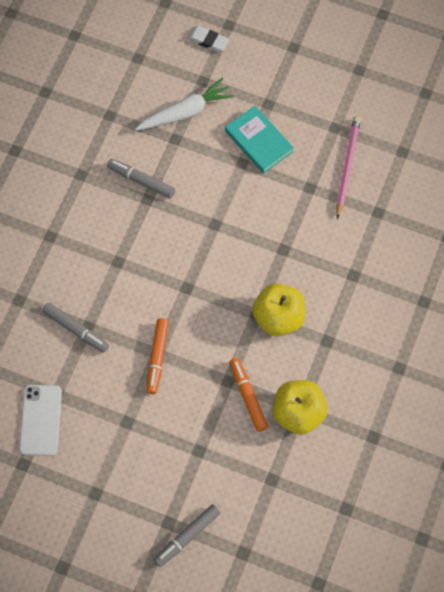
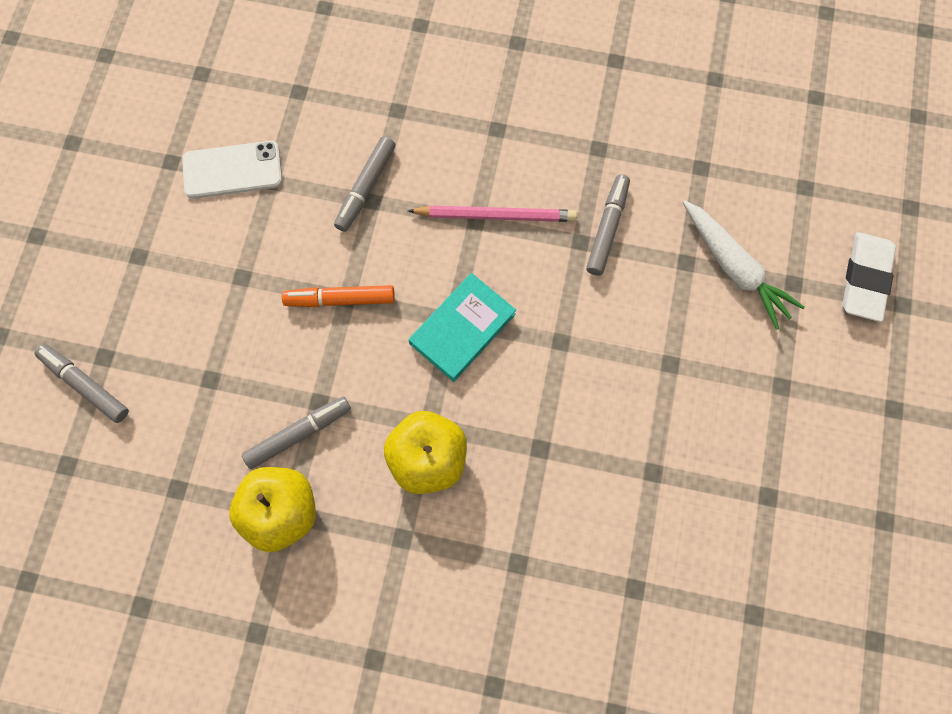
camera: 80 degrees right, 5 degrees up
(208, 41) = (865, 279): white eraser -> white eraser, size x1.51
(248, 396) = (298, 434): orange marker -> grey marker
(258, 141) = (713, 382): turquoise book -> turquoise book (462, 329)
(347, 166) = (704, 526): pink pencil -> pink pencil (496, 215)

